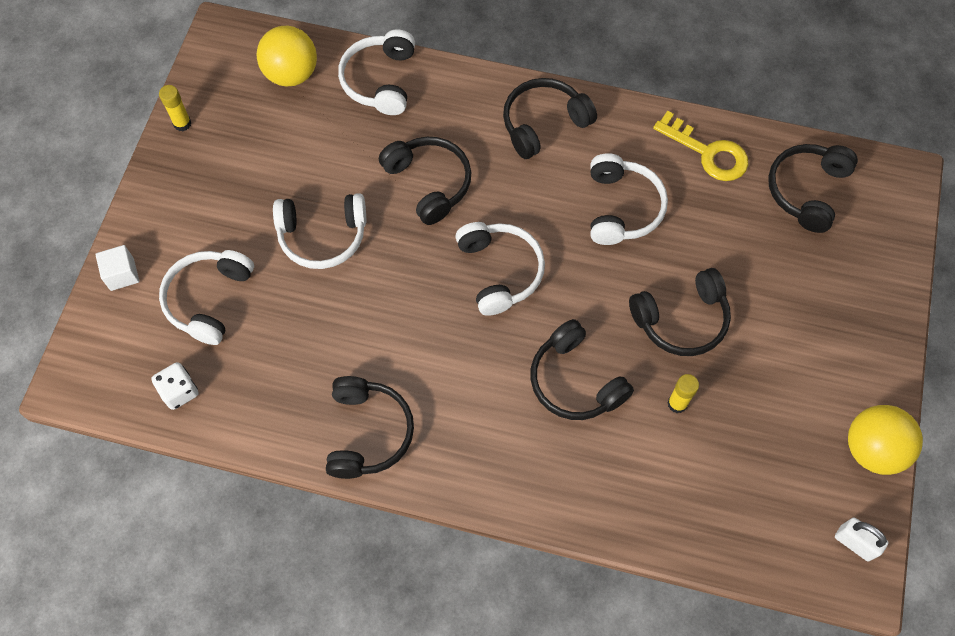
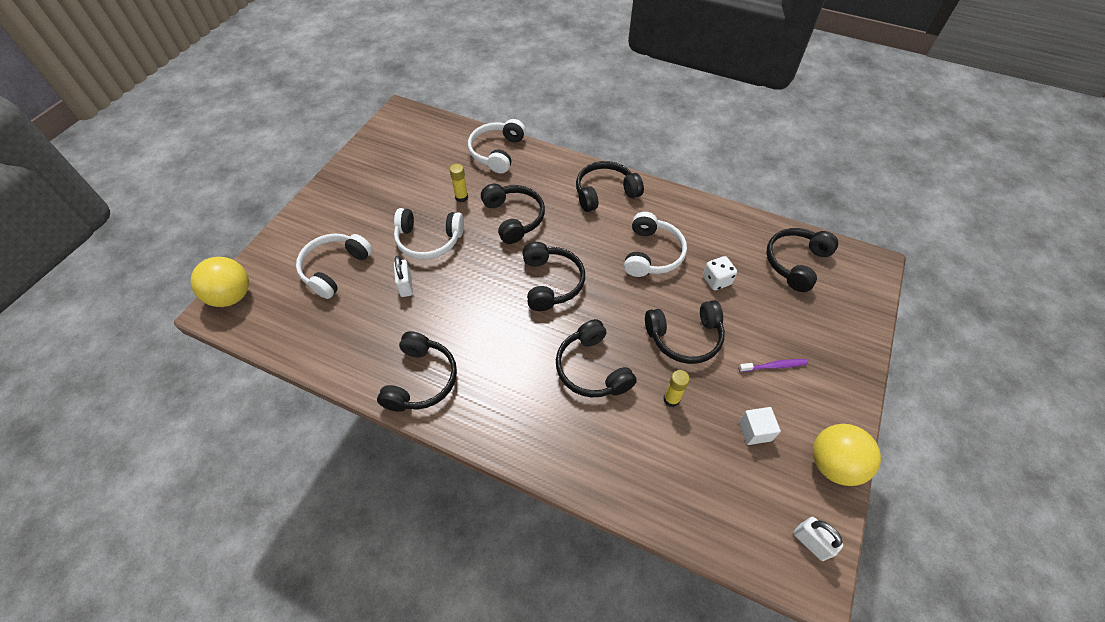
camera: 10 degrees right, 10 degrees down
(122, 274) = (281, 243): white cube -> white cube (755, 431)
(179, 391) = (291, 327): white dice -> white dice (716, 280)
(182, 124) = (356, 159): yellow glue stick -> yellow glue stick (461, 197)
(291, 74) = (438, 141): yellow ball -> yellow ball (232, 296)
(311, 308) = (406, 286): none -> white padlock
(499, 271) = (551, 282): white headphones -> black headphones
(707, 152) = (722, 227): yellow key -> none
(794, 339) = (774, 366): none -> purple toothbrush

